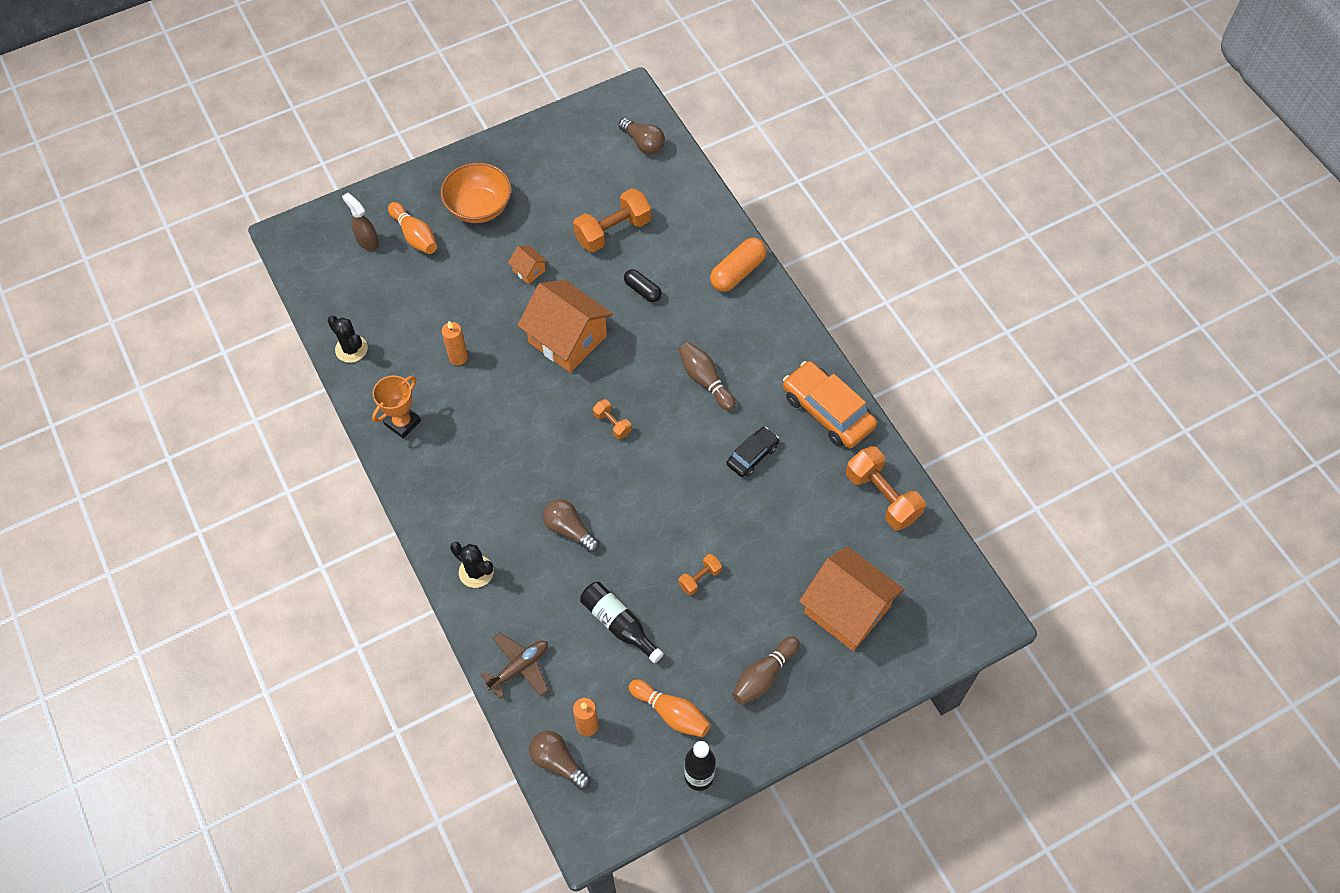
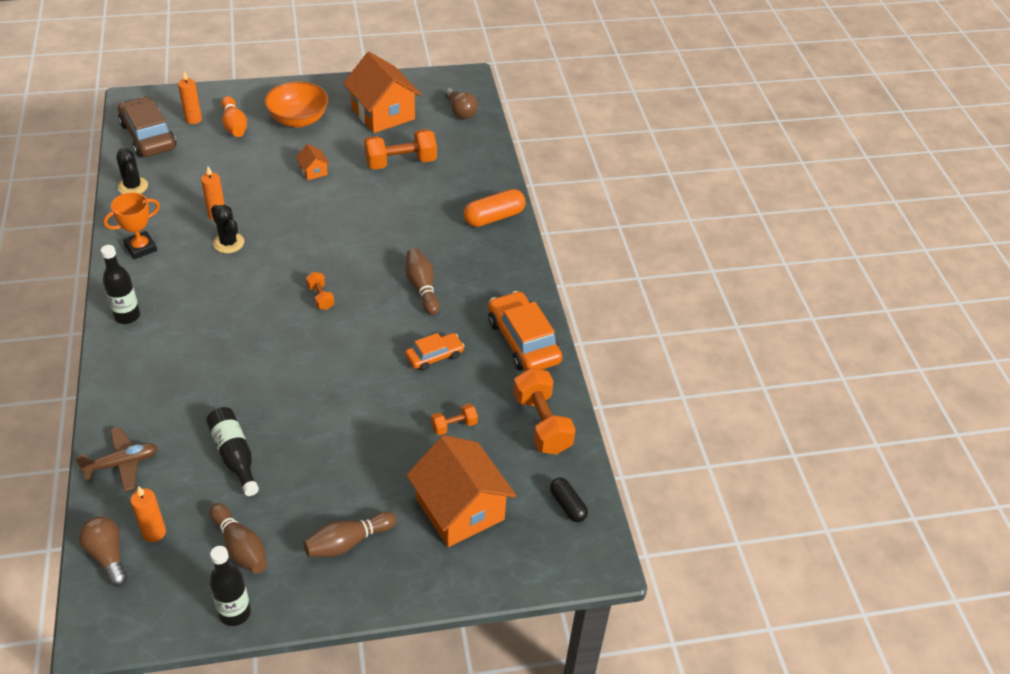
camera: 15 degrees right, 15 degrees down
(331, 278) = (148, 136): none -> brown car
(367, 241) = (193, 119): brown spray bottle -> orange candle
(434, 507) = (127, 316): none -> black bottle
(476, 572) = (132, 375): black cactus -> black cactus (228, 243)
(567, 339) = (318, 226): orange house -> orange house (383, 114)
(569, 529) = (235, 367): brown light bulb -> none
(642, 290) = (403, 209): black capsule -> black capsule (567, 505)
(671, 713) = (240, 547): orange bowling pin -> brown bowling pin
(700, 578) = (332, 440): orange dumbbell -> orange dumbbell (454, 426)
(752, 455) = (434, 356): black car -> orange car

